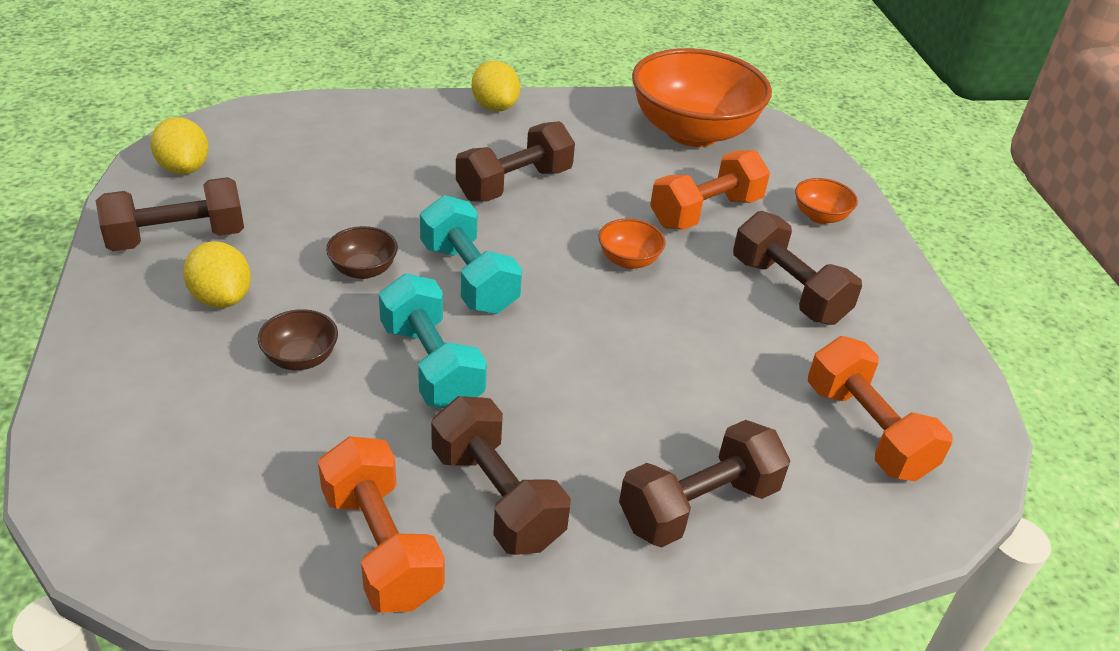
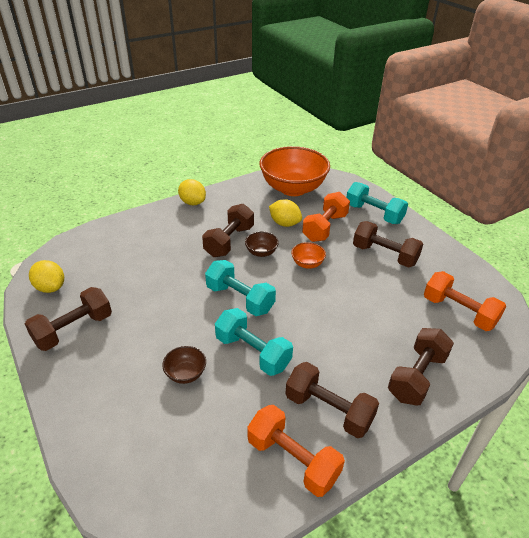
camera: 20 degrees left, 0 degrees up
(222, 298) = (121, 355): yellow lemon -> yellow lemon (284, 223)
(363, 270) = (185, 313): brown bowl -> brown bowl (261, 252)
(820, 216) = (374, 214): orange bowl -> turquoise dumbbell

